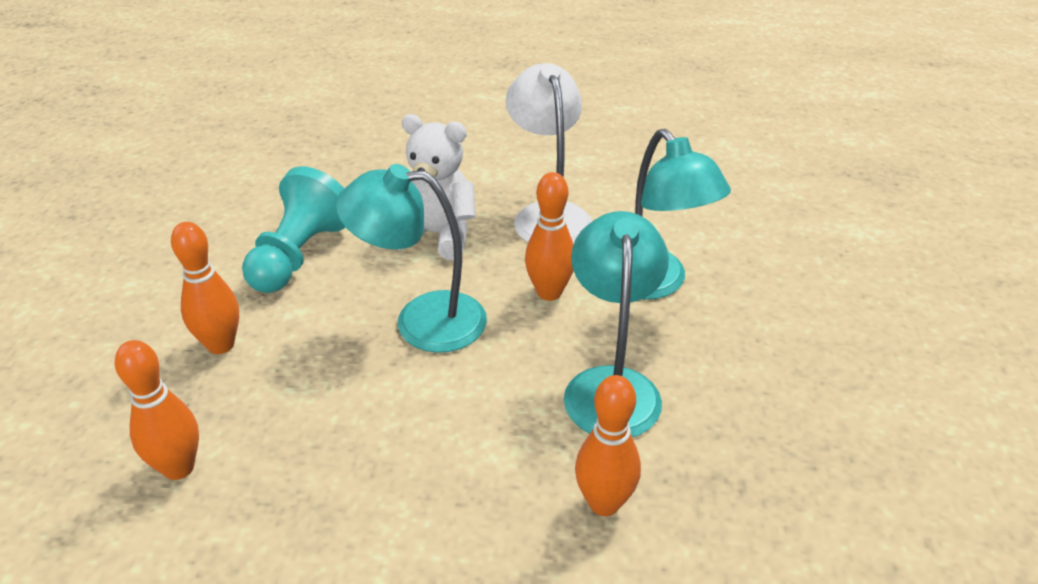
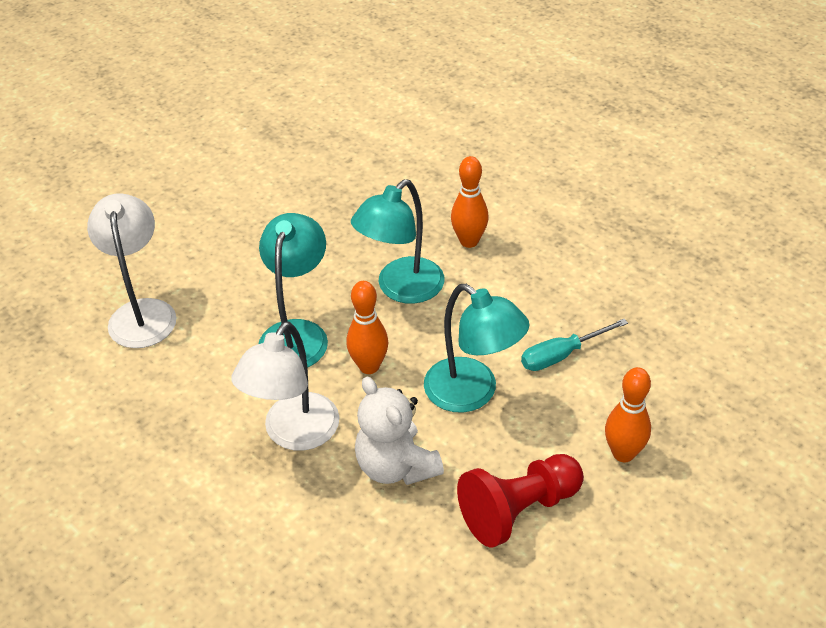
camera: 140 degrees left, 5 degrees up
(179, 467) = (685, 376): orange bowling pin -> none
(300, 255) = (518, 510): turquoise pawn -> red pawn
(353, 411) = (561, 355): none -> turquoise screwdriver
(811, 228) = (142, 312): none -> white lamp

